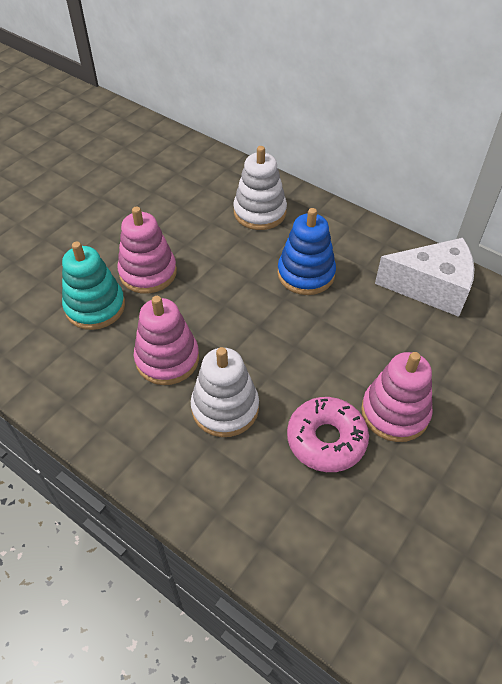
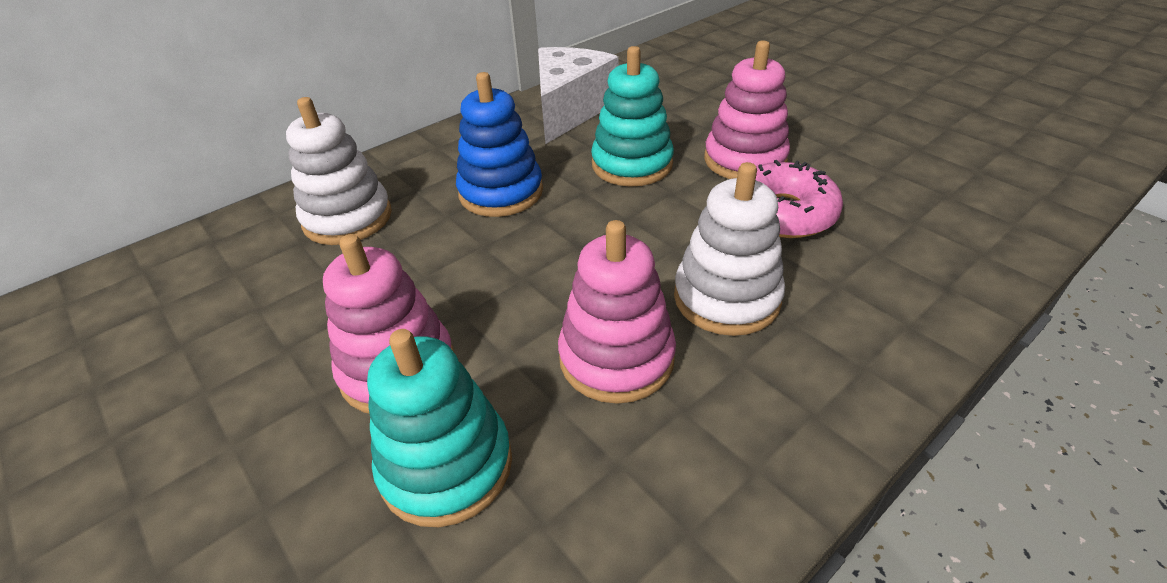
camera: 75 degrees left, 10 degrees down
(363, 339) = (632, 164): none -> turquoise stacking toy

